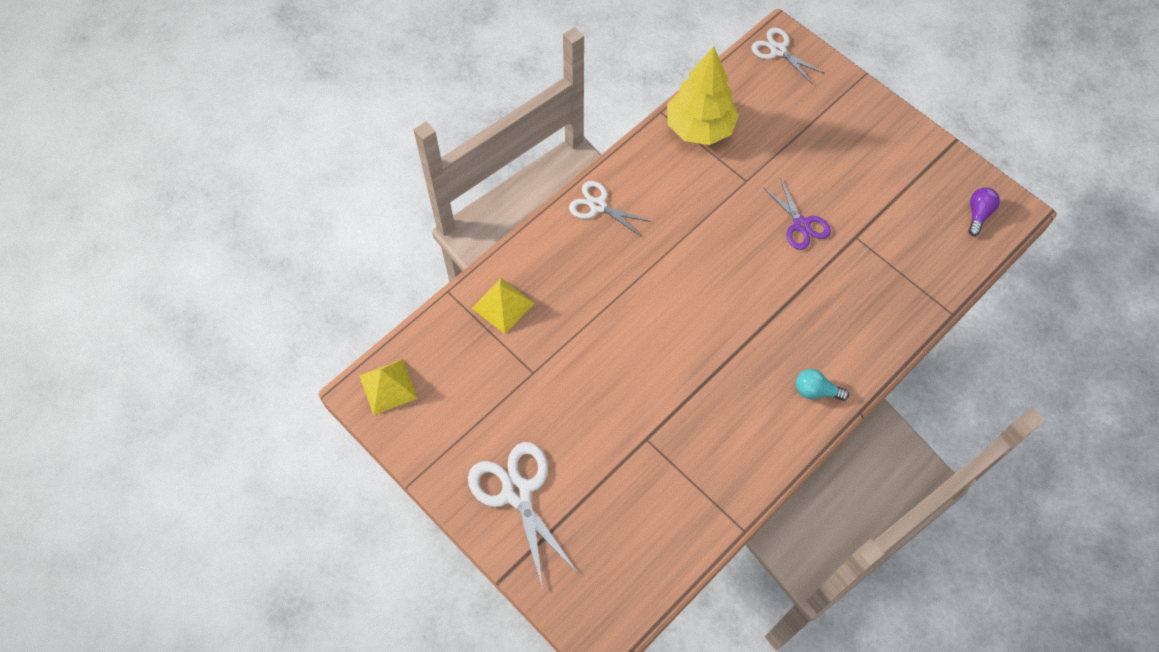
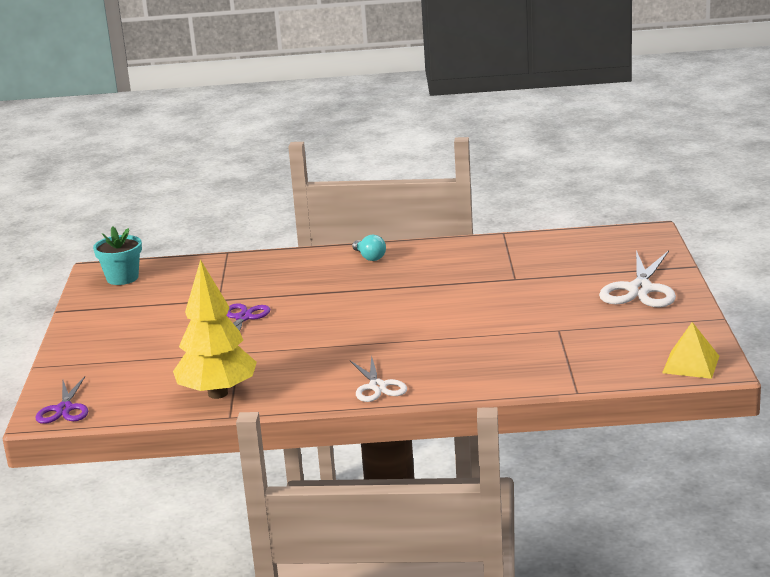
camera: 135 degrees left, 40 degrees down
(503, 305) = (538, 367): yellow pyramid -> none
(778, 50) = (64, 409): white scissors -> purple scissors
(978, 214) = (122, 278): purple light bulb -> turquoise flower pot

